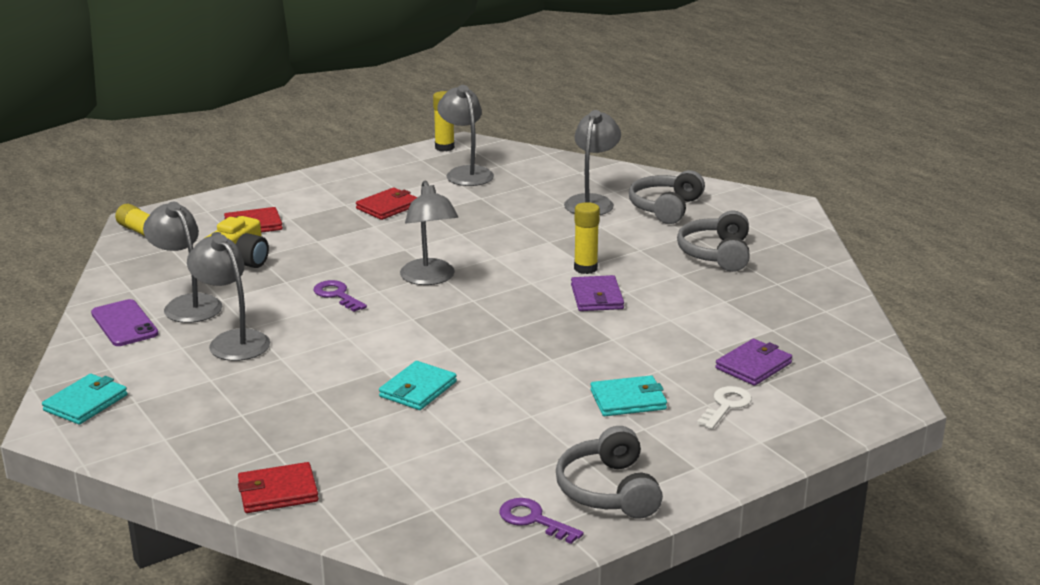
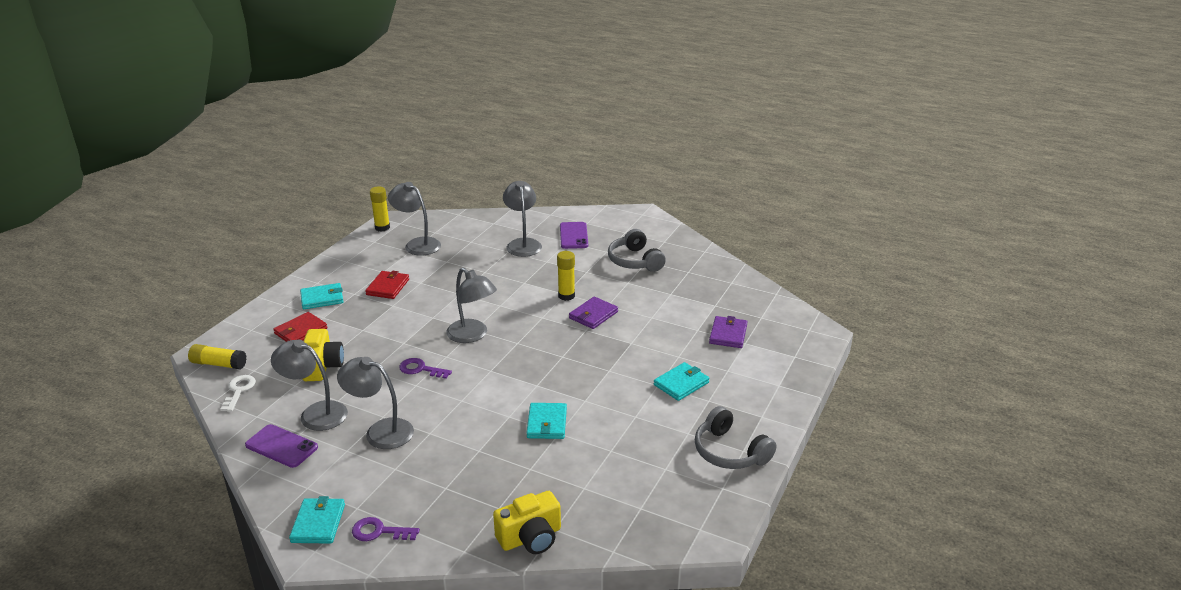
camera: 30 degrees left, 5 degrees up
(278, 492) = (530, 537): red wallet -> yellow camera
(307, 200) = (322, 298): none -> turquoise wallet
(533, 520) = (707, 490): purple key -> purple key (379, 531)
(597, 297) = (593, 315): purple wallet -> purple wallet turned 75 degrees clockwise
(666, 208) = (573, 236): grey headphones -> purple phone
(726, 406) = (739, 367): white key -> white key (239, 391)

